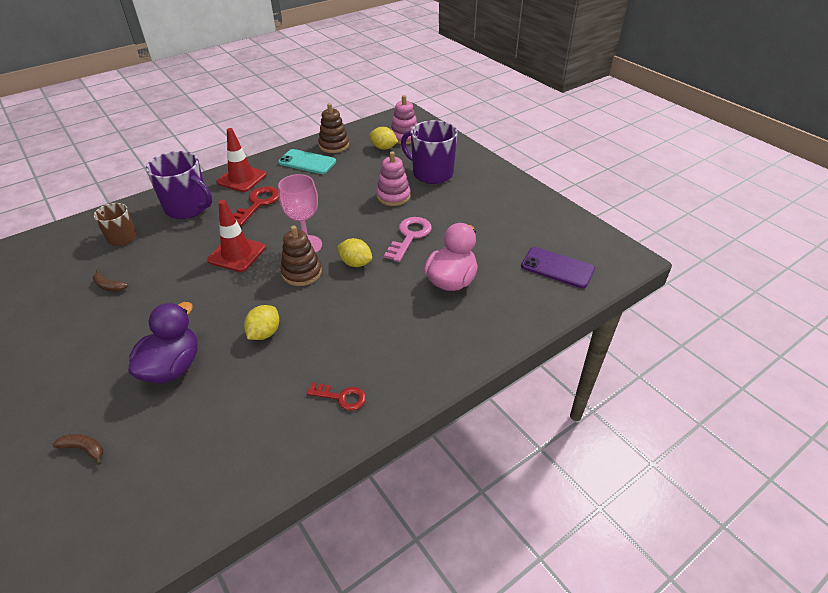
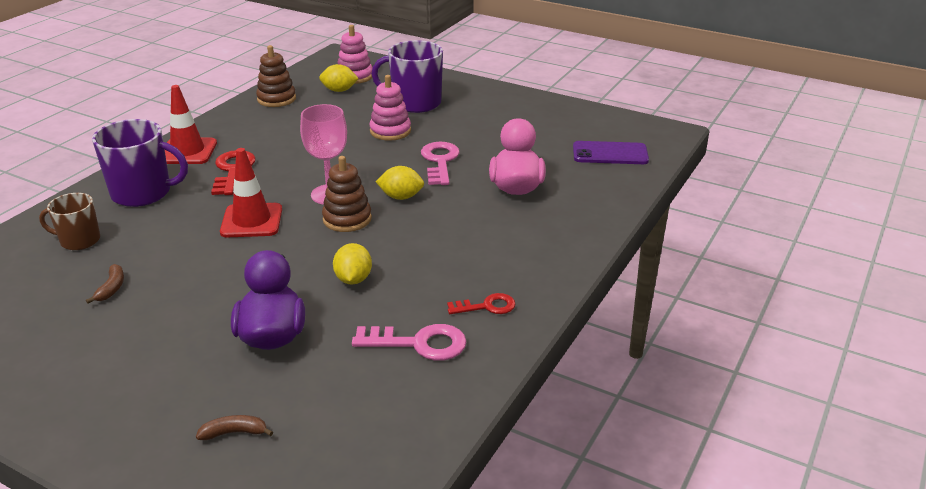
camera: 25 degrees left, 10 degrees down
(109, 286) = (111, 288): brown banana -> brown banana turned 90 degrees counterclockwise
(264, 415) = (418, 343): none -> pink key
(307, 162) = (257, 120): turquoise phone -> none

